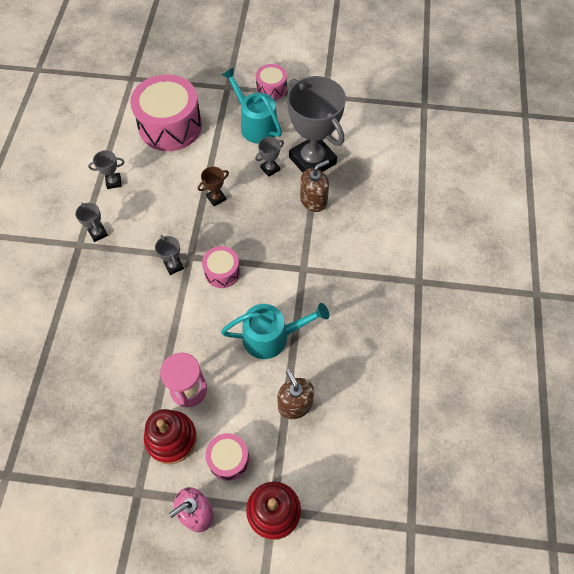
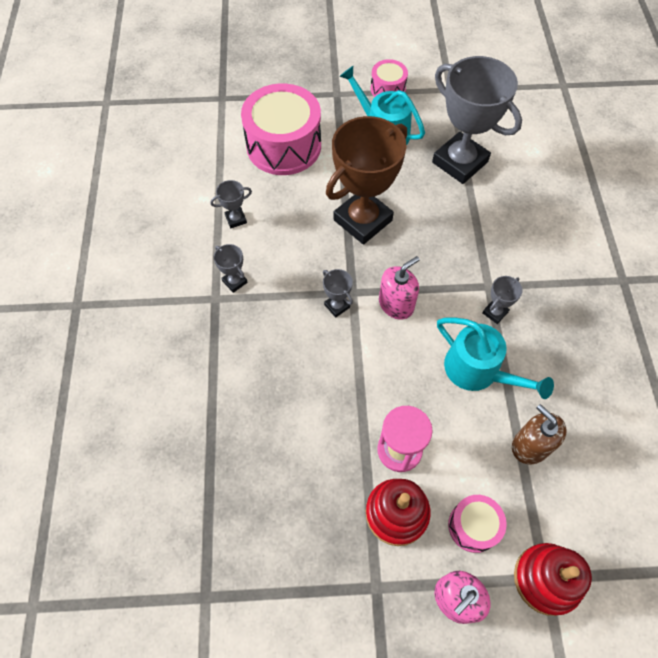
camera: 10 degrees left, 0 degrees up
(216, 198) = (362, 220): brown trophy -> brown trophy, size x2.44
(222, 272) = (396, 304): pink drum -> pink soap dispenser
(270, 169) = (414, 178): grey trophy -> grey trophy (495, 312)
(271, 337) = (477, 371): turquoise watering can -> turquoise watering can turned 60 degrees clockwise
(313, 200) = (475, 207): brown soap dispenser -> none

